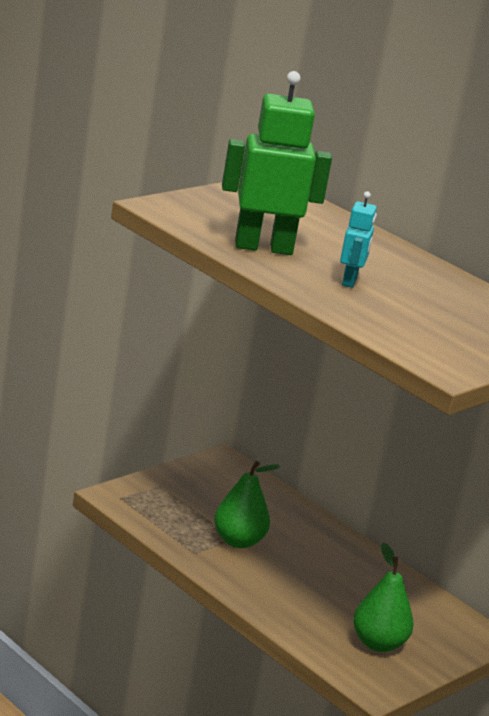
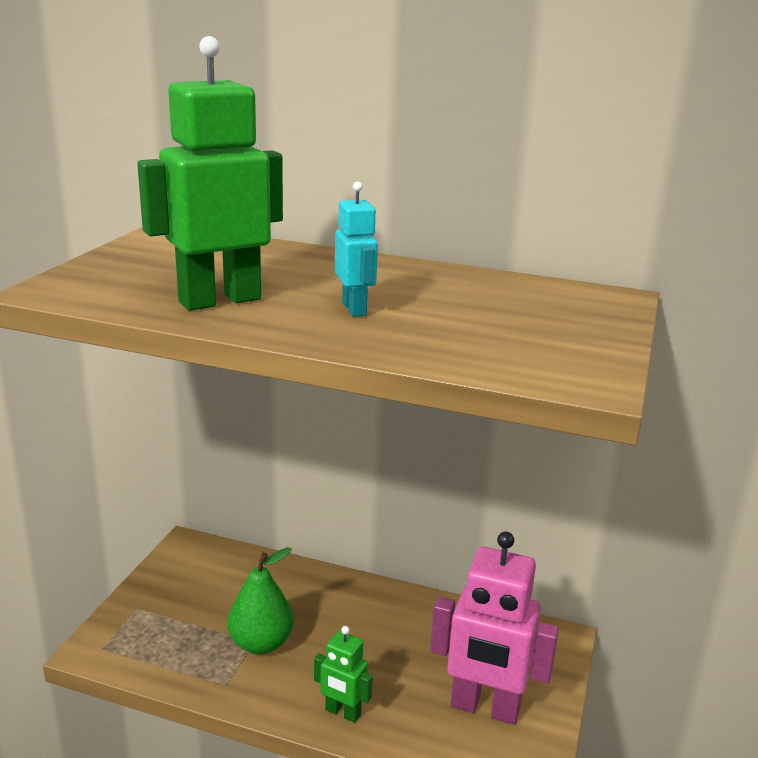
camera: 25 degrees left, 0 degrees up
(268, 601) = (342, 713): none -> green robot
(378, 643) = (485, 708): green pear -> pink robot

